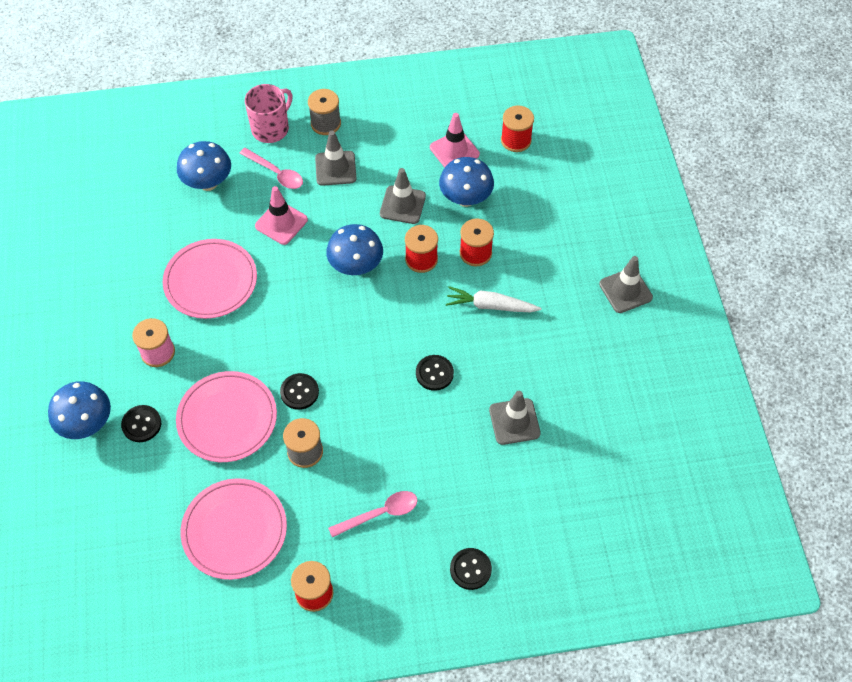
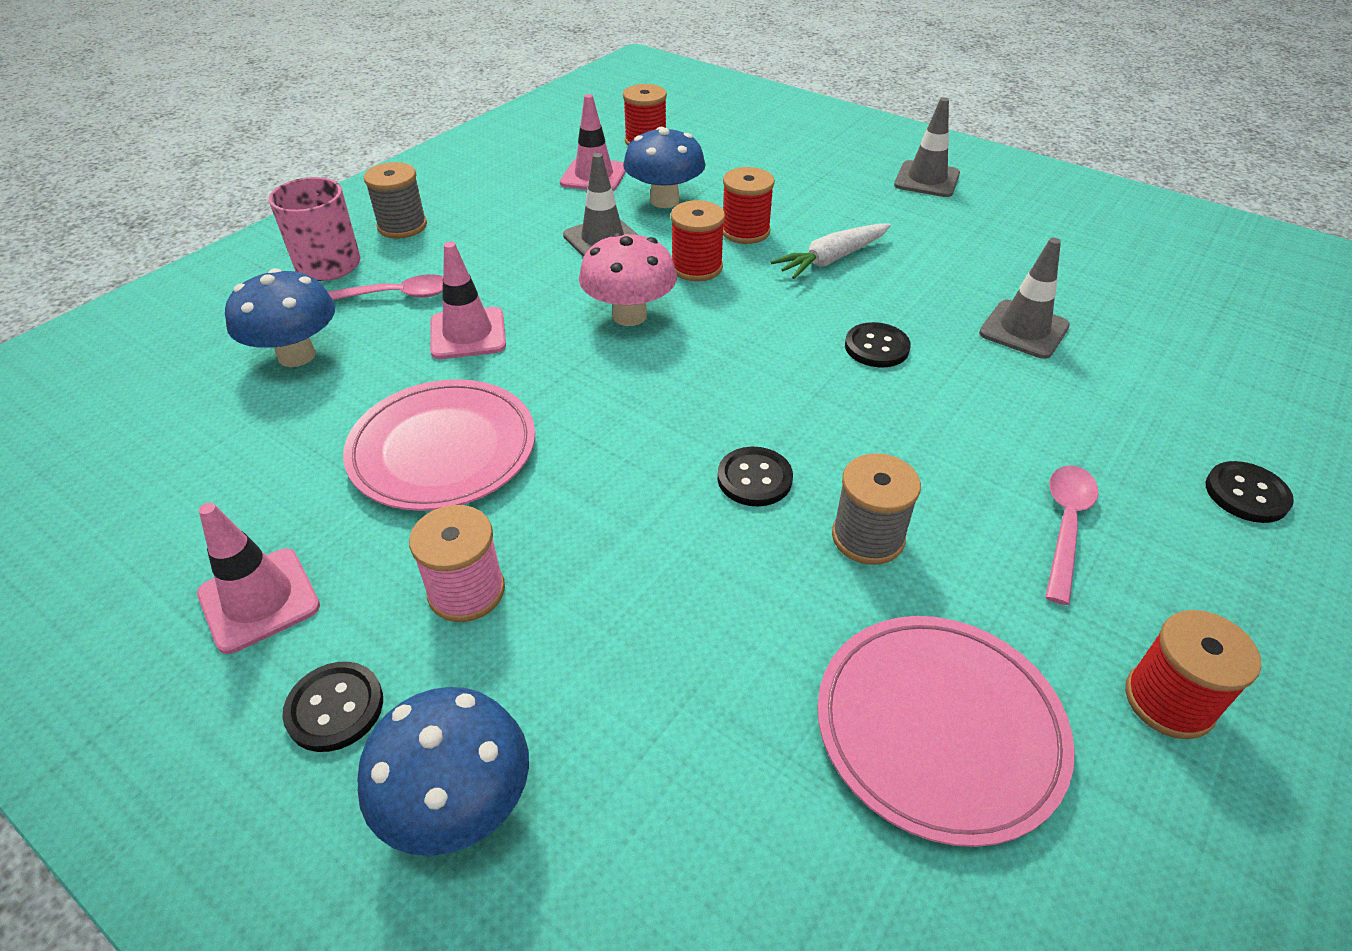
camera: 45 degrees left, 15 degrees down
(98, 300) = (259, 600): none -> pink traffic cone
(141, 424) = (570, 714): black button -> black button (335, 708)
(227, 418) = (702, 588): pink plate -> none
(335, 168) = (471, 253): grey traffic cone -> none
(356, 266) = (629, 315): blue mushroom -> pink mushroom

